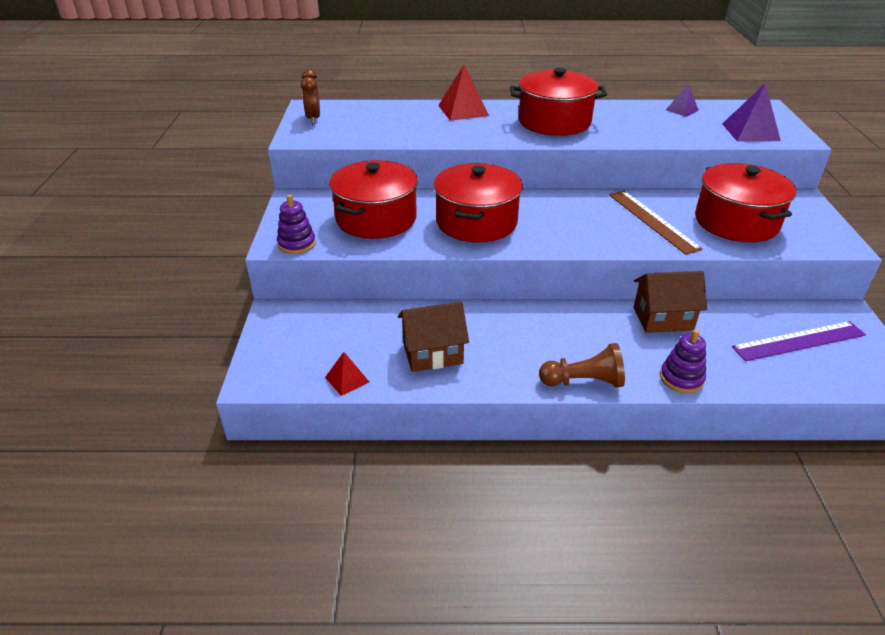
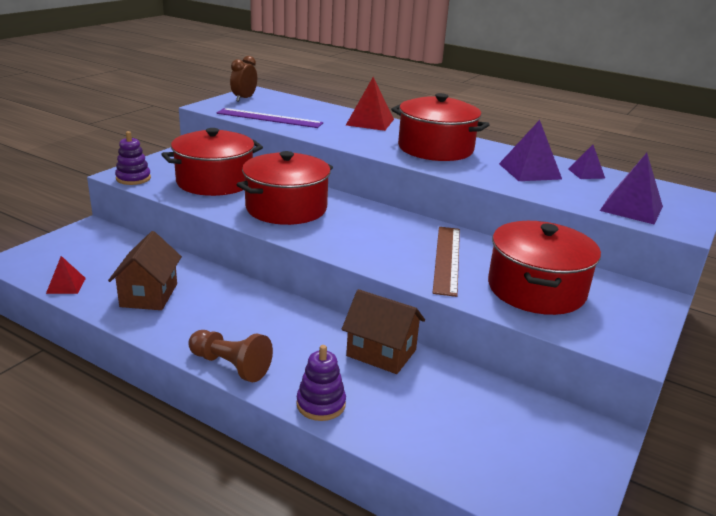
camera: 30 degrees right, 10 degrees down
(432, 353) = (149, 295): brown house -> brown house turned 75 degrees clockwise
(647, 121) = (529, 171): none -> purple pyramid
(799, 341) = (497, 432): purple ruler -> purple ruler (269, 118)

